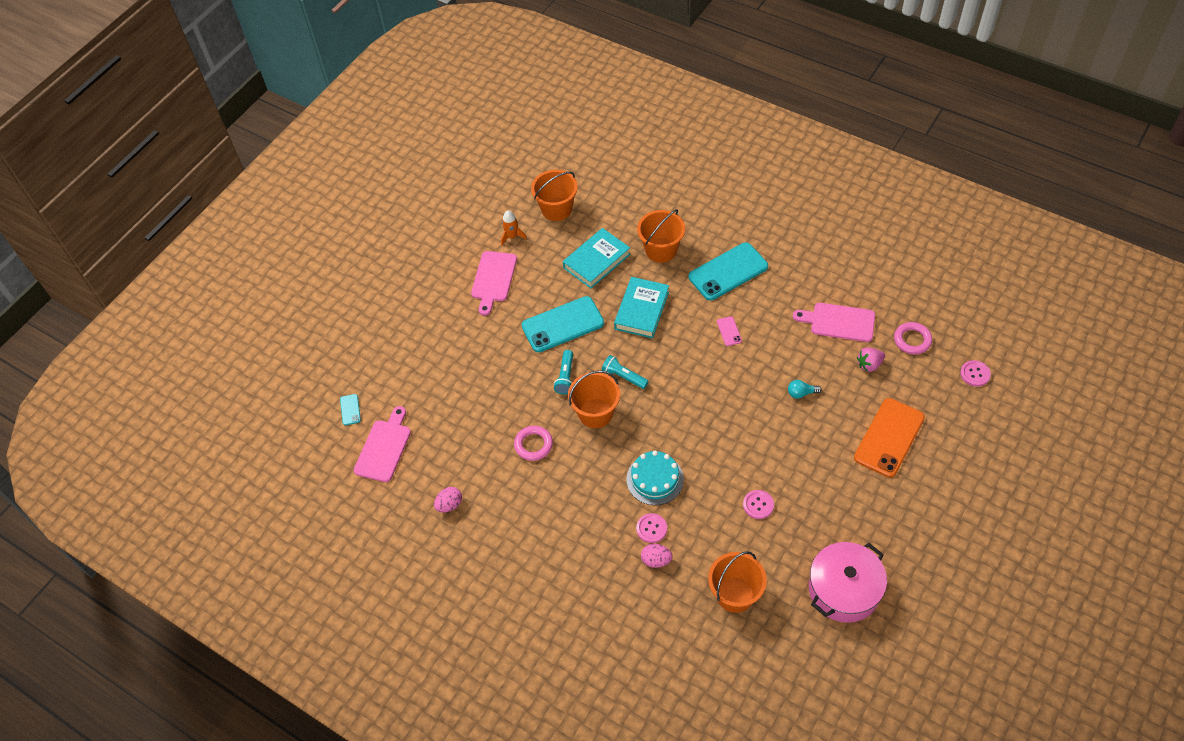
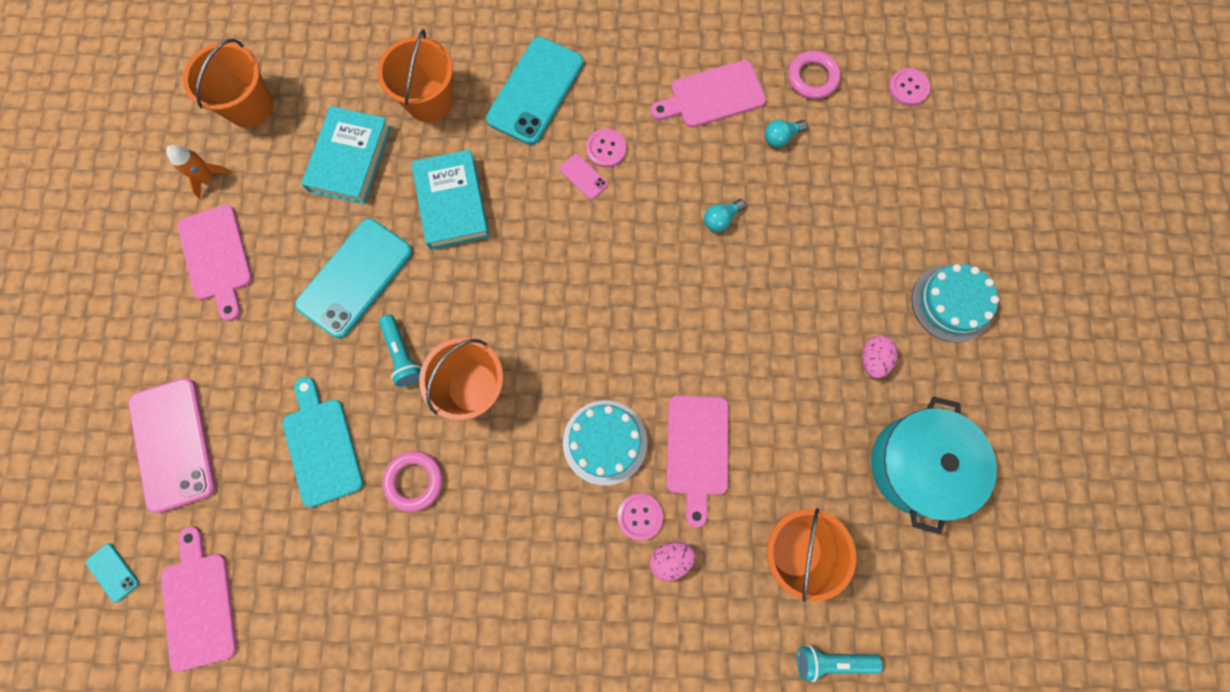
camera: 35 degrees left, 20 degrees up
(416, 362) = (173, 444): none -> pink phone
(449, 505) = (345, 639): pink egg -> pink egg (873, 359)
(493, 402) = (321, 446): none -> turquoise cutting board
(624, 376) = (482, 313): turquoise flashlight -> turquoise flashlight (831, 660)
(708, 511) = (697, 450): none -> pink cutting board
(758, 505) = (754, 406): pink button -> pink button (606, 149)
(843, 589) = (918, 465): pink pot -> turquoise pot
(869, 365) = (781, 137): pink strawberry -> turquoise light bulb
(889, 438) = (858, 226): orange phone -> none
(925, 510) = (952, 303): none -> turquoise cake

